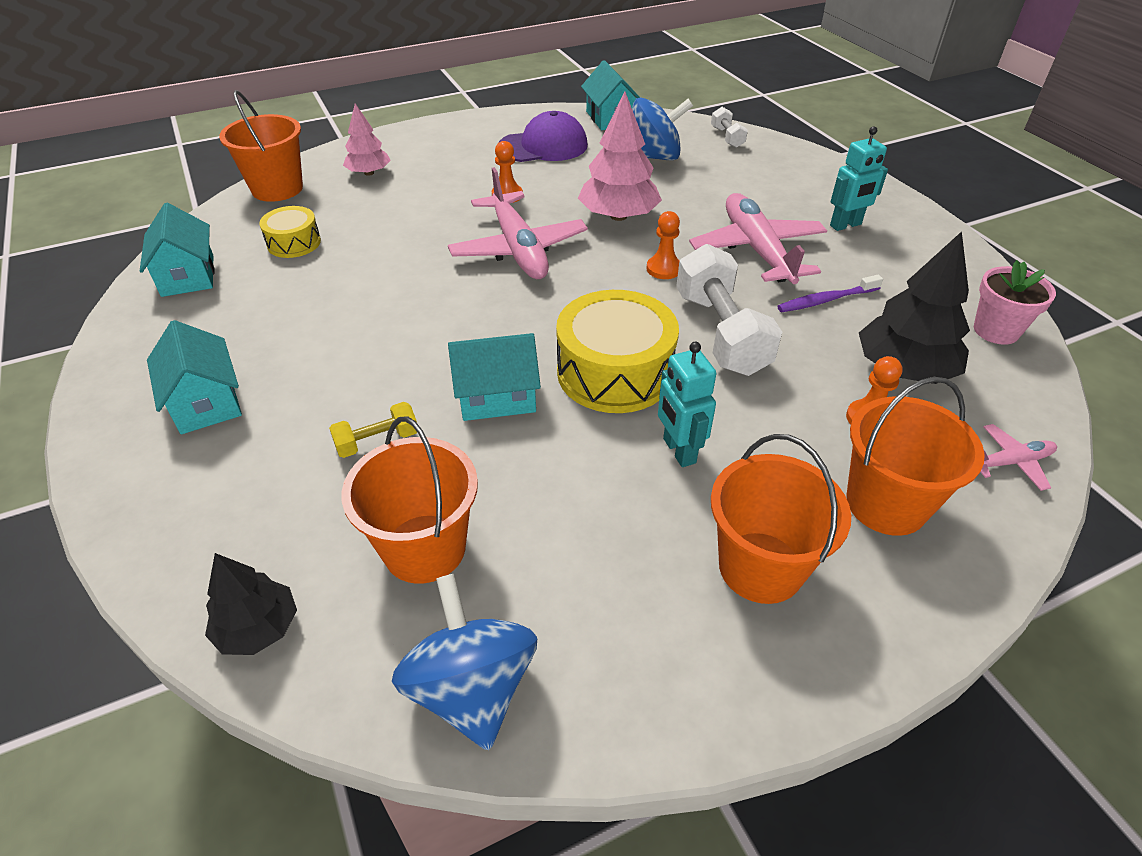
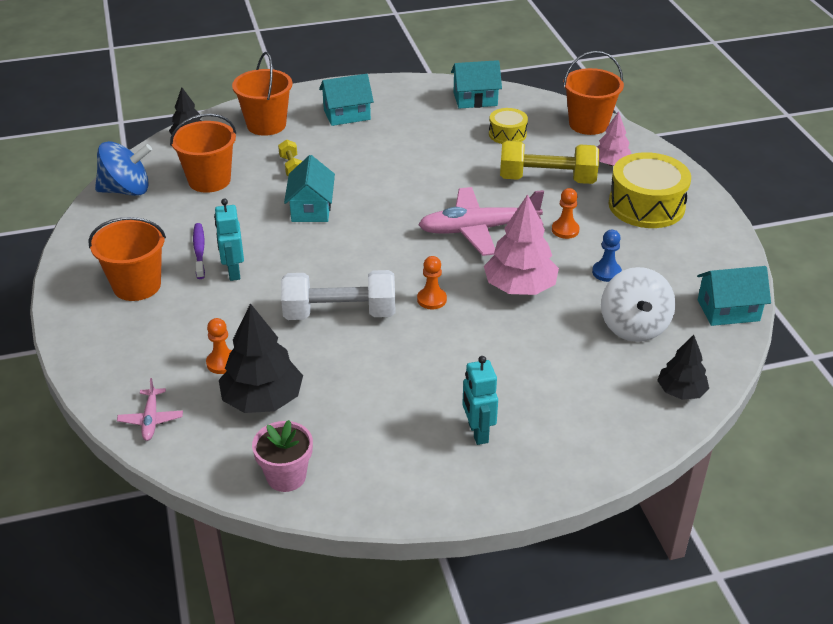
camera: 100 degrees right, 5 degrees down
(405, 210) = (547, 179): none -> yellow dumbbell
(543, 146) = (660, 258): purple cap -> none
(575, 171) = (606, 272): none -> blue pawn
(615, 372) = (315, 257): yellow drum -> yellow drum (646, 205)
(653, 157) = (633, 326): blue spinning top -> white spinning top
(678, 451) = (233, 272): turquoise robot -> turquoise robot turned 90 degrees counterclockwise
(727, 137) = (681, 391): white dumbbell -> black tree
(757, 250) = (446, 359): pink plane -> none
(826, 300) = (362, 382): purple toothbrush -> purple toothbrush (199, 251)
(886, 504) = (150, 347): orange bucket -> orange bucket (266, 125)

